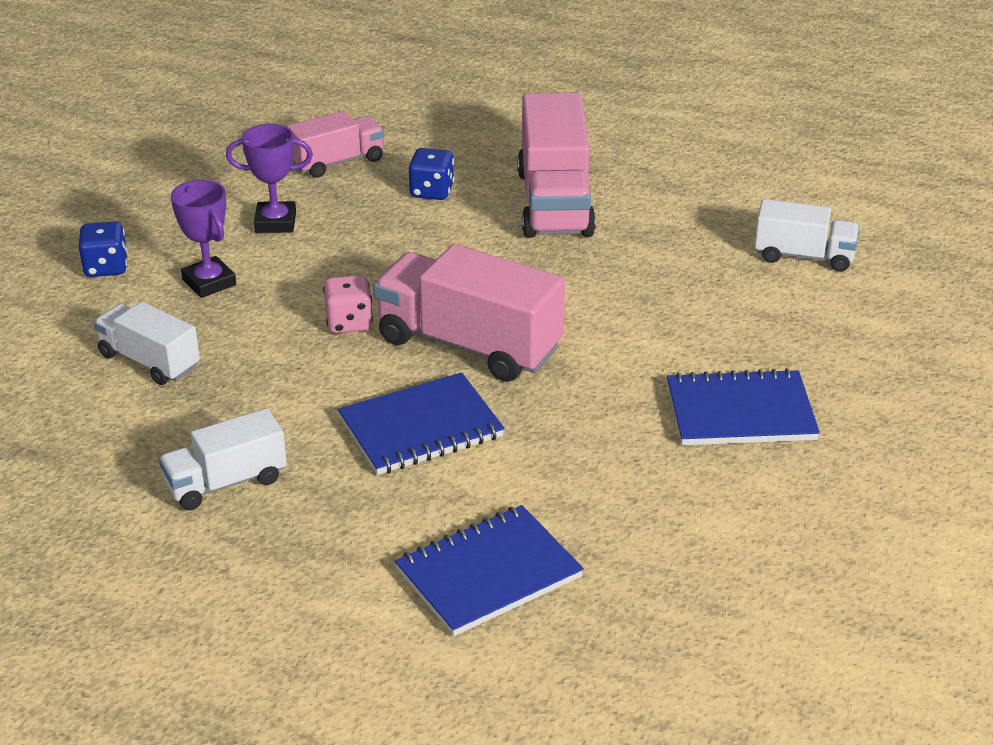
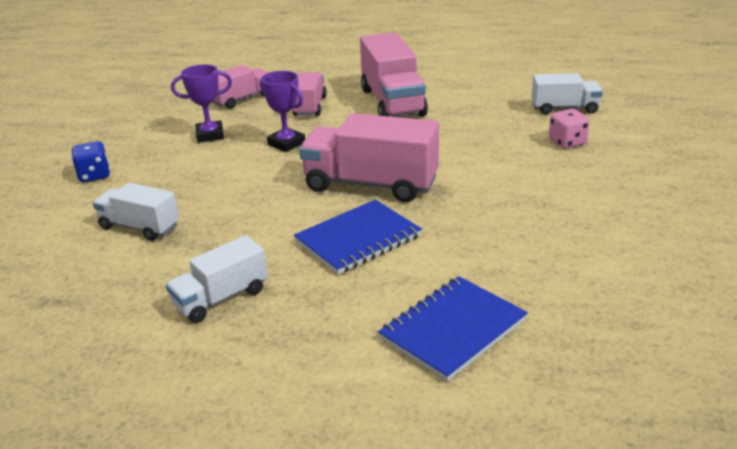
camera: 10 degrees left, 5 degrees down
(209, 282) = (172, 174): purple trophy -> purple trophy (286, 143)
(349, 322) = (281, 183): pink dice -> pink dice (567, 142)
(431, 191) = (310, 106): blue dice -> pink truck
(740, 412) = (577, 197): blue notebook -> none

